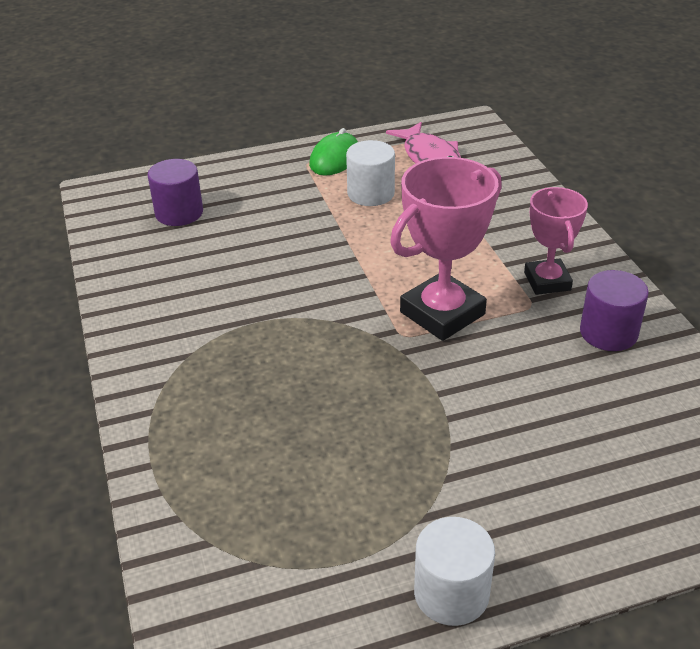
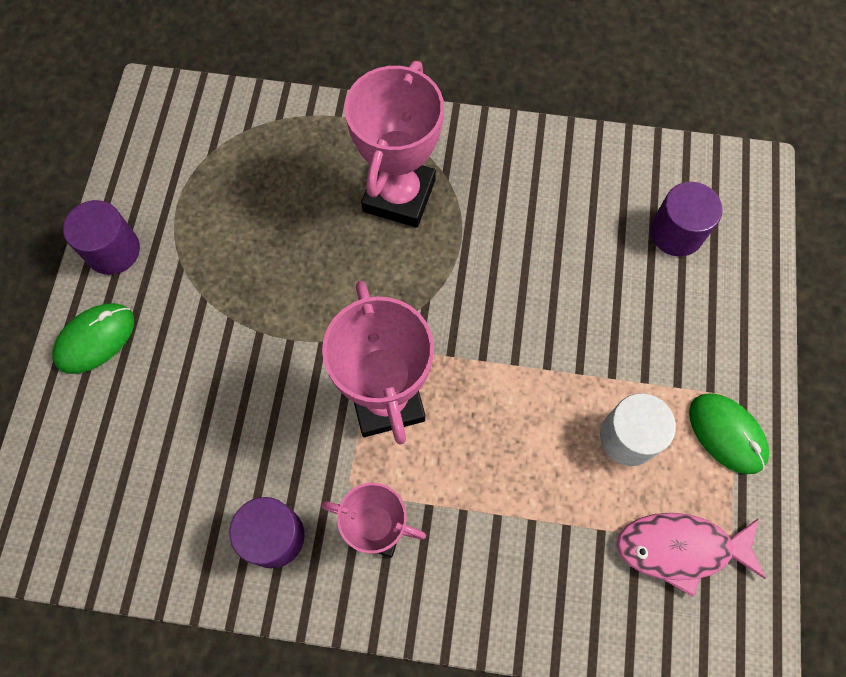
camera: 115 degrees right, 30 degrees up
(231, 378) = (399, 195): none -> pink trophy
(451, 593) = (113, 250): white cylinder -> purple cylinder
(562, 549) = (95, 339): none -> green mouse

